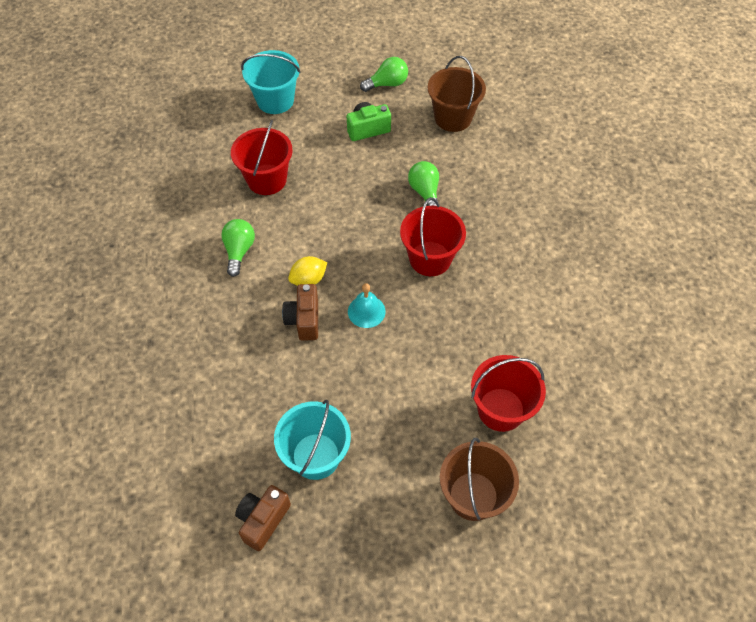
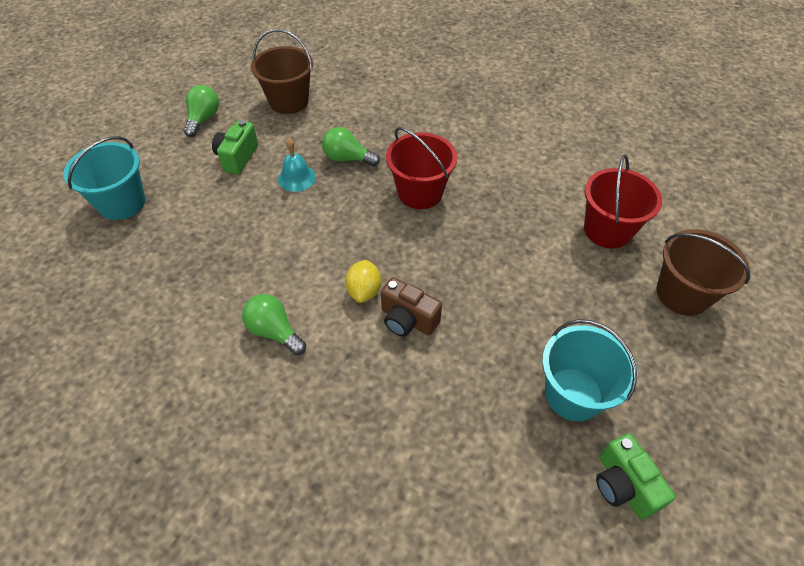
camera: 55 degrees left, 5 degrees down
(263, 520) = (623, 485): brown camera -> green camera
(267, 179) = (210, 261): red bucket -> none
(366, 311) = (438, 266): turquoise bell -> turquoise bell (296, 178)

